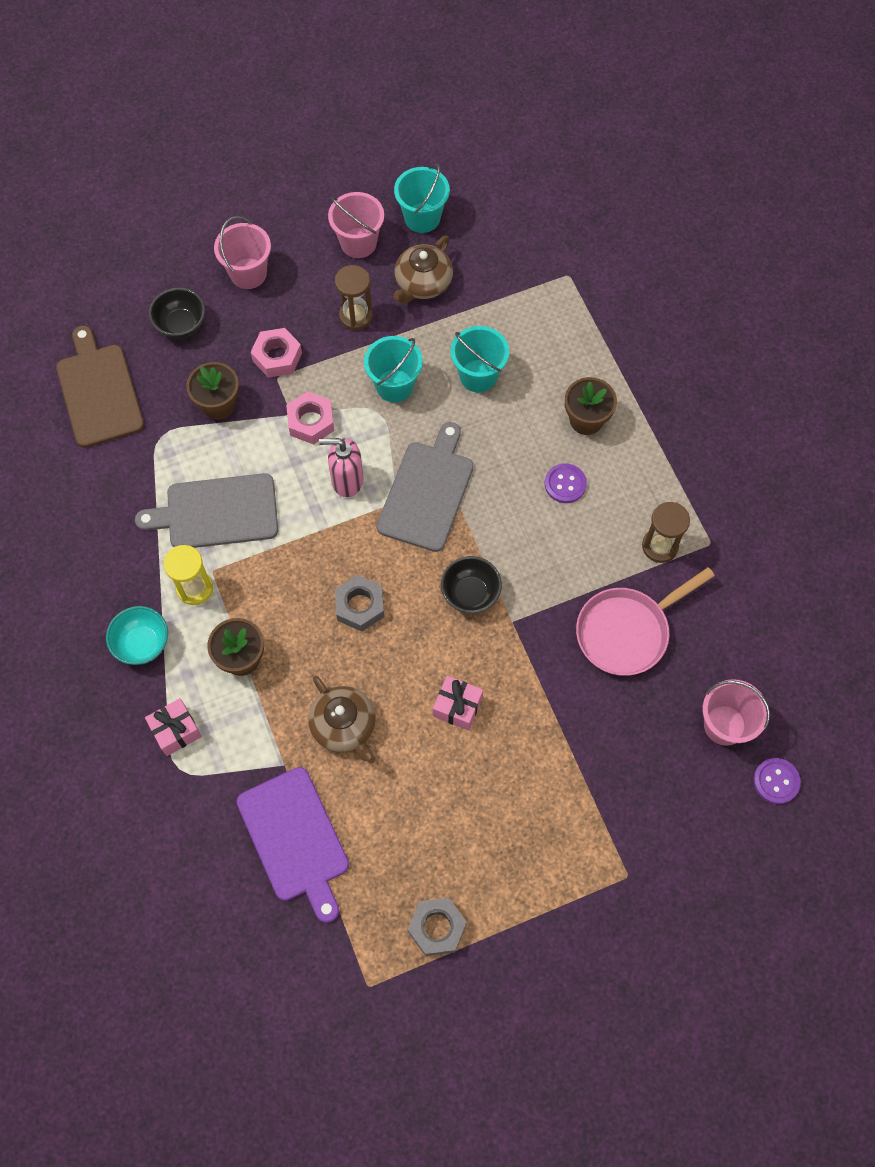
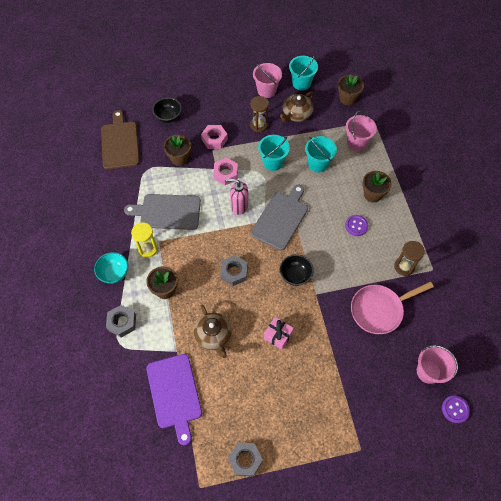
camera: 10 degrees right, 5 degrees down
(176, 731) = (122, 322): pink gift -> grey nut
(248, 273) = (207, 97): pink bucket -> pink bucket (356, 143)
(514, 237) = (347, 98): none -> brown flower pot

